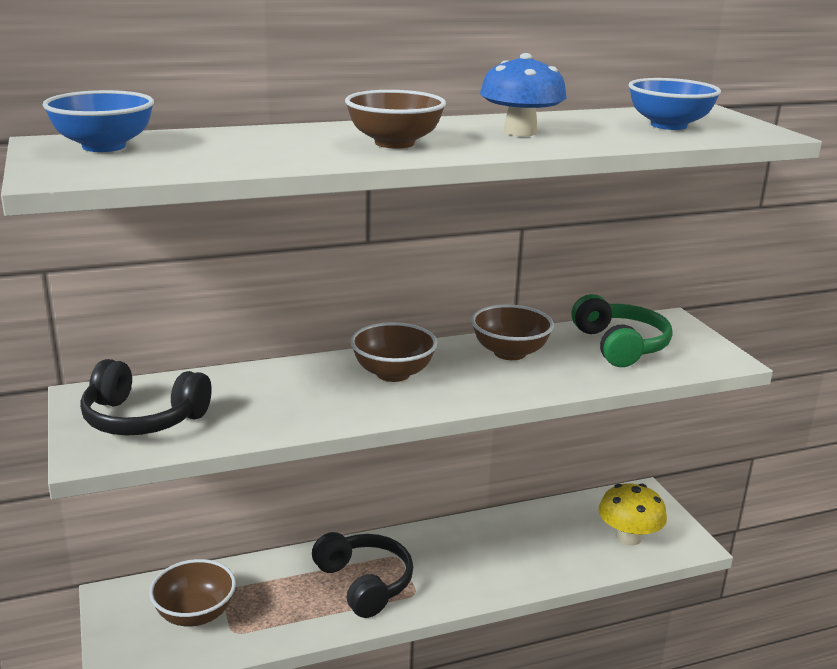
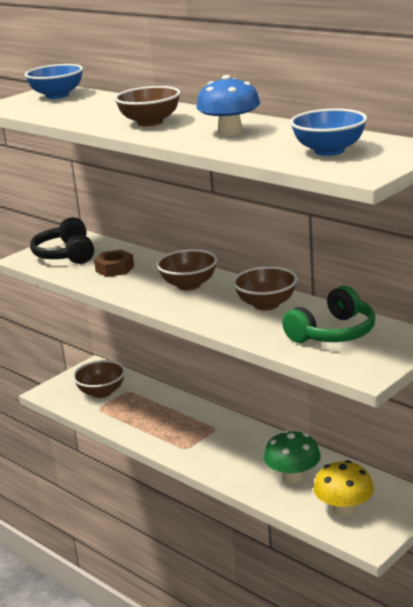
camera: 65 degrees right, 0 degrees up
(262, 400) = (115, 269): none -> brown nut
(364, 583) = (177, 428): black headphones -> none
(545, 543) = (293, 477): none -> green mushroom

